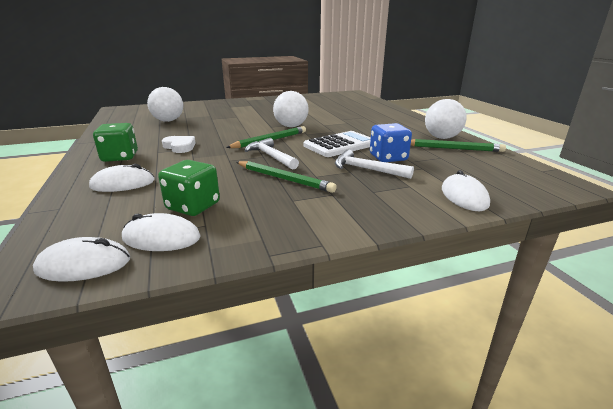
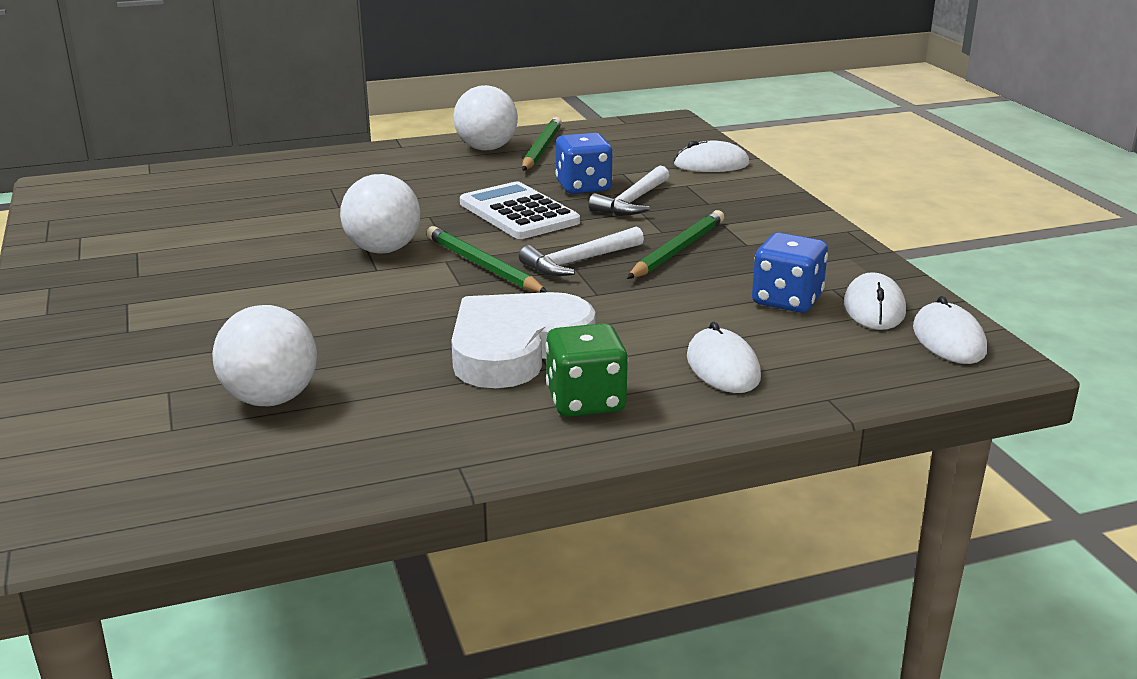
camera: 90 degrees left, 0 degrees up
(180, 147) = (516, 348): white heart -> white heart, size x1.97
(193, 206) = (787, 300): green dice -> blue dice

